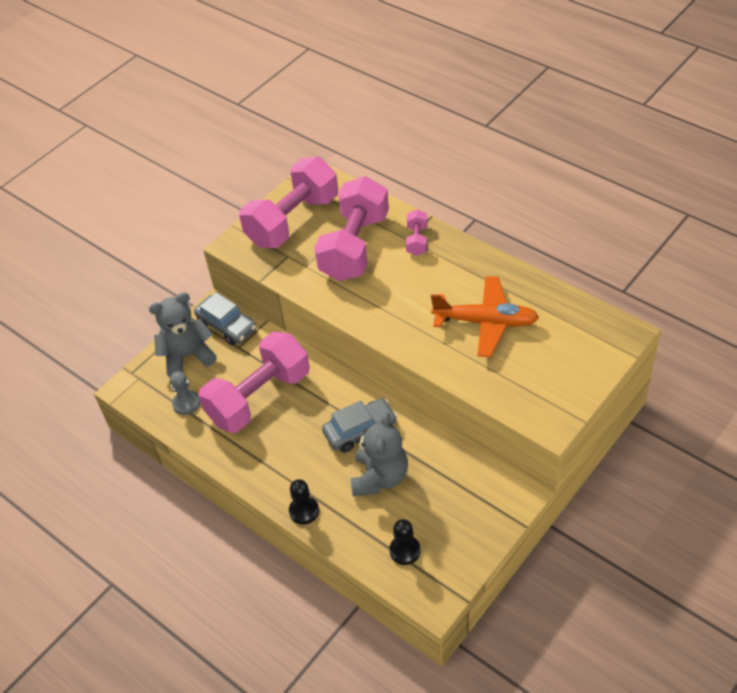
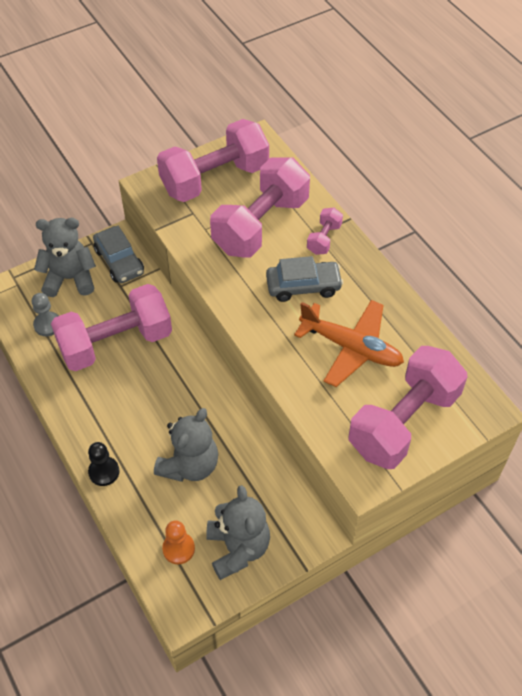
camera: 15 degrees right, 5 degrees up
(360, 430) = (193, 410): grey car -> grey car (303, 286)
(405, 550) = (178, 549): black pawn -> orange pawn
(457, 531) = (238, 548): none -> grey teddy bear
(560, 367) = (403, 422): none -> pink dumbbell

